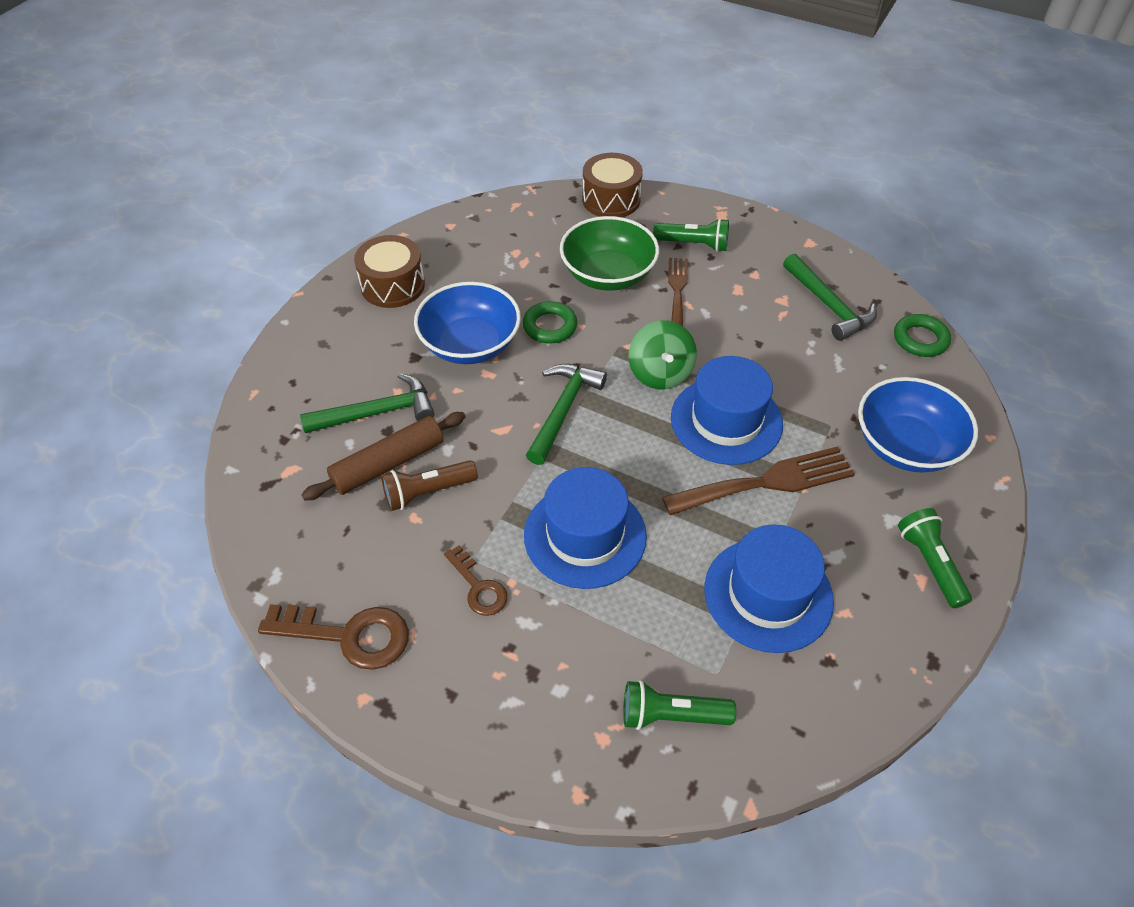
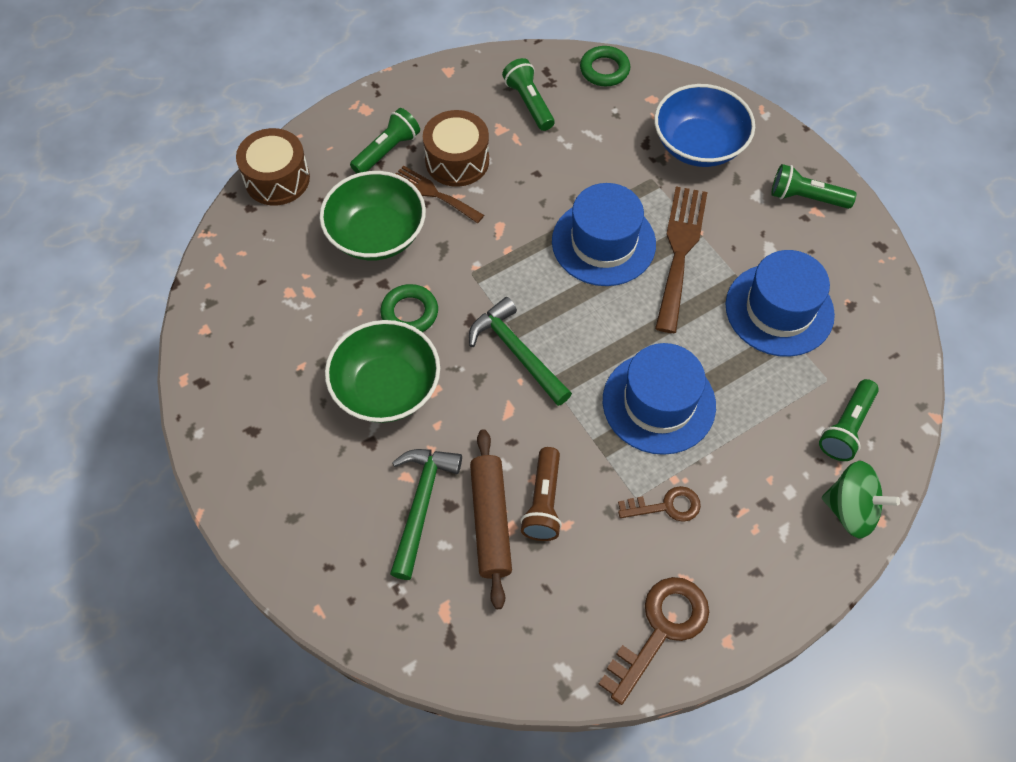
camera: 60 degrees left, 10 degrees up
(393, 285) = (255, 419): brown drum -> brown drum (457, 161)
(470, 344) = (386, 388): blue bowl -> green bowl
(660, 373) = (523, 259): green spinning top -> green spinning top (851, 510)
(829, 305) = (529, 103): green hammer -> green flashlight

